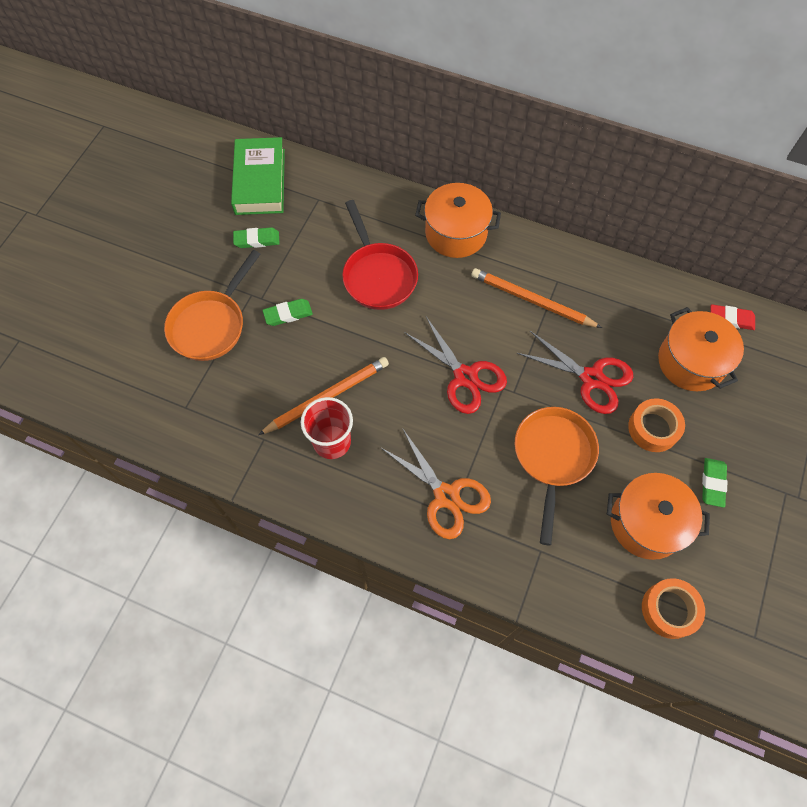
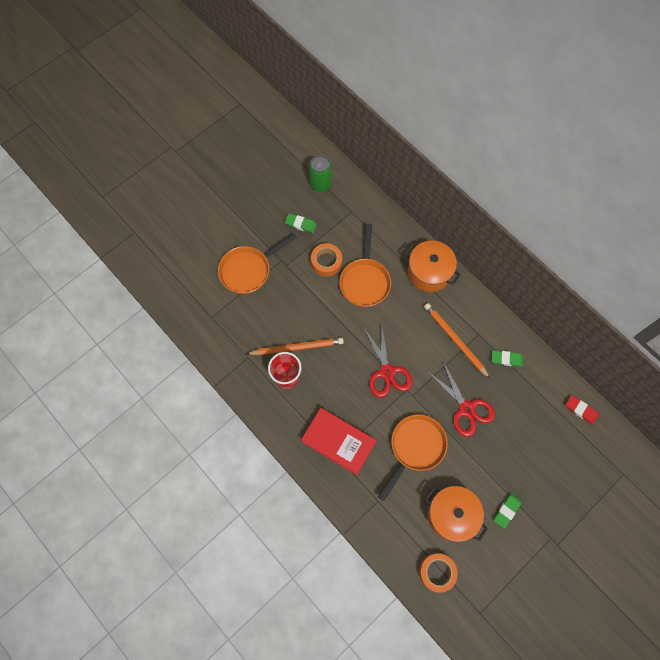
camera: 25 degrees right, 5 degrees up
(260, 181) = (320, 183): green book -> green can
(288, 314) = (297, 283): green eraser -> green eraser (506, 359)
(378, 275) = (365, 281): red pan -> orange pan
(446, 496) = (338, 442): orange scissors -> red book
(653, 428) = (488, 458): orange tape -> orange tape (326, 262)
(691, 362) = (537, 427): orange pot -> none

